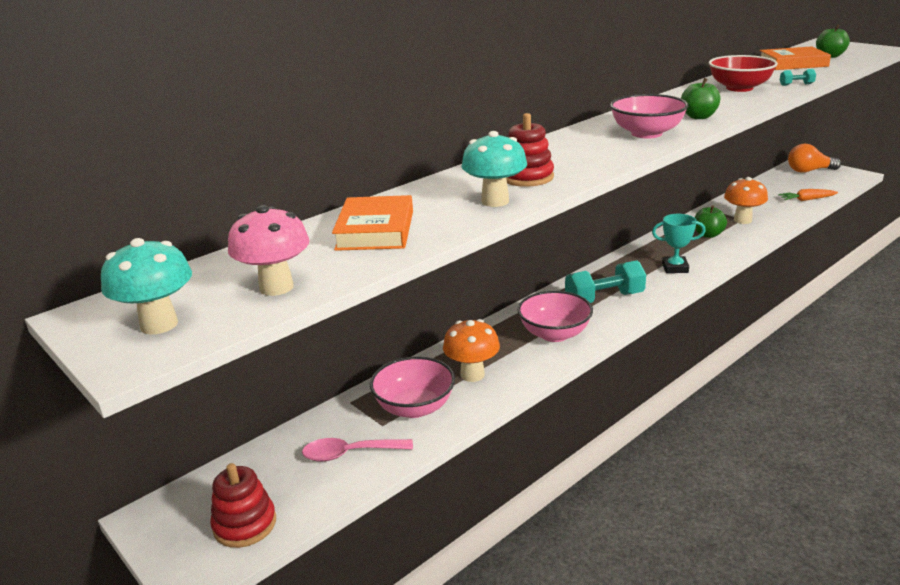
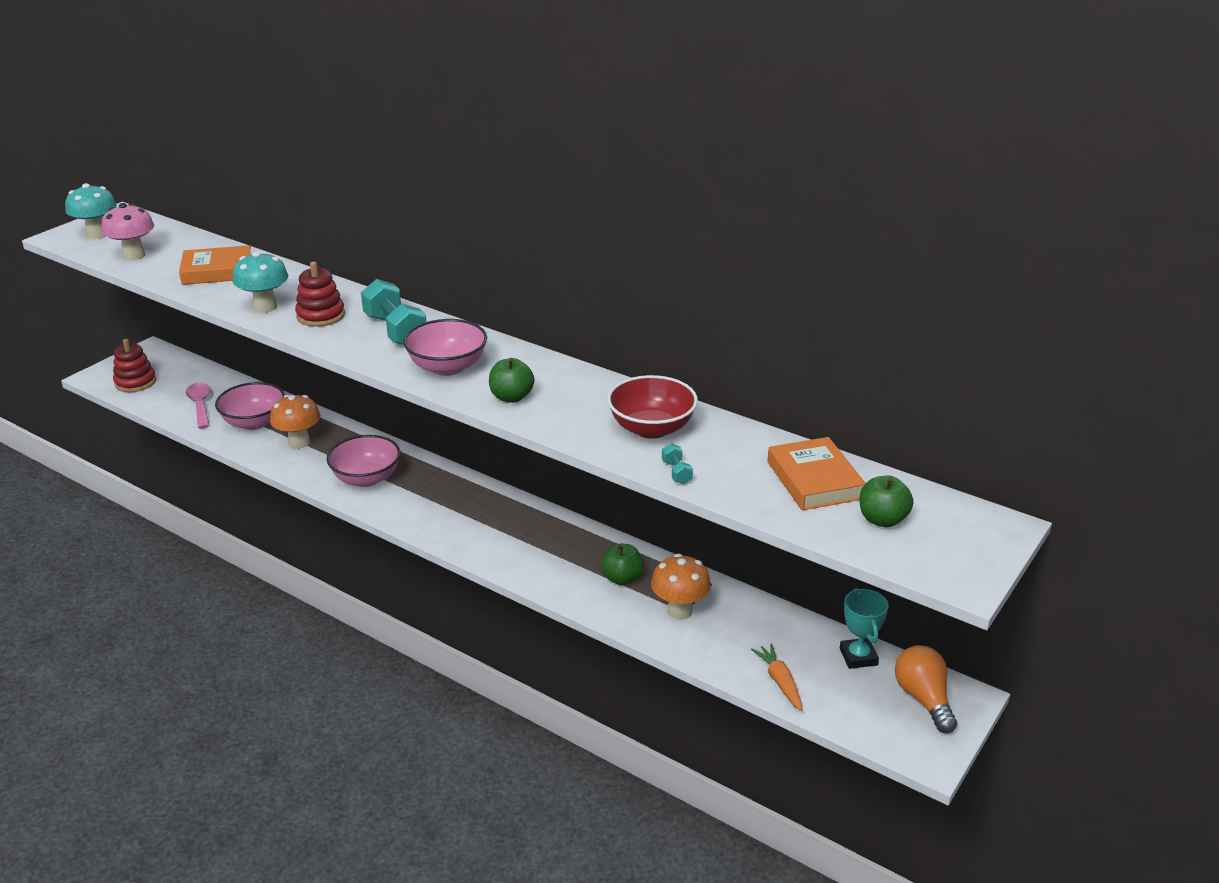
camera: 75 degrees right, 5 degrees up
(604, 299) = (439, 504): turquoise dumbbell -> turquoise dumbbell (395, 331)
(675, 268) = (519, 551): turquoise trophy -> turquoise trophy (858, 657)

